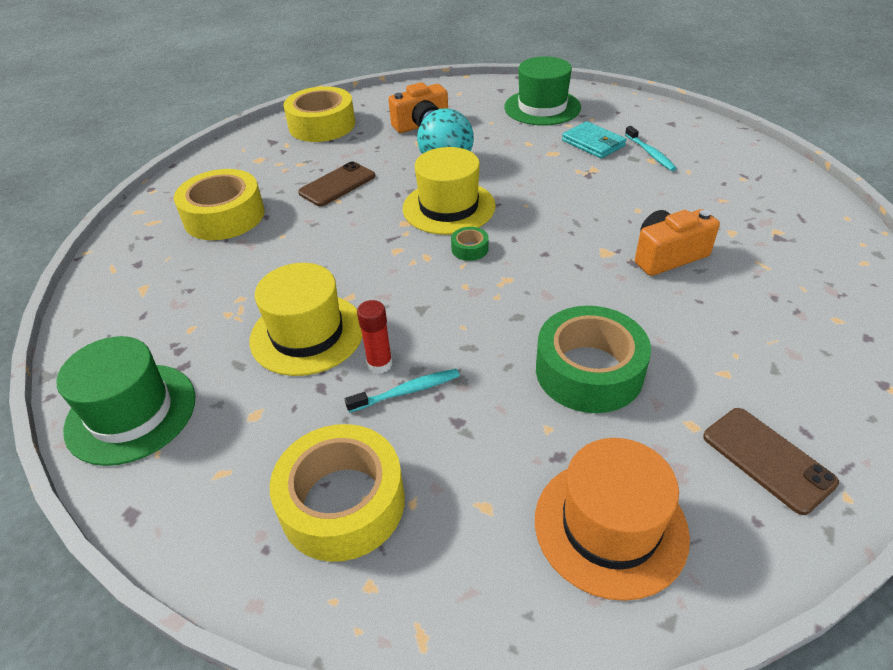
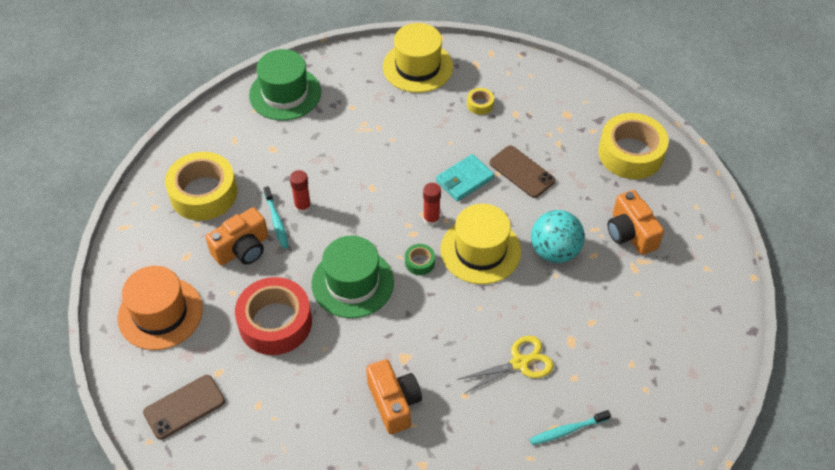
camera: 90 degrees right, 10 degrees up
(224, 216) = (480, 104): yellow tape -> yellow tape, size x0.43
(307, 334) = (337, 167): yellow hat -> yellow hat (417, 67)
(404, 244) = (431, 219): none -> red glue stick
(463, 427) = (242, 249): none -> orange camera
(542, 107) = (672, 344): green hat -> green hat (352, 283)
(586, 179) = (520, 362): none -> yellow scissors
(589, 371) = (275, 322): green tape -> red tape
(593, 143) = (590, 381): turquoise wallet -> turquoise wallet (464, 180)

